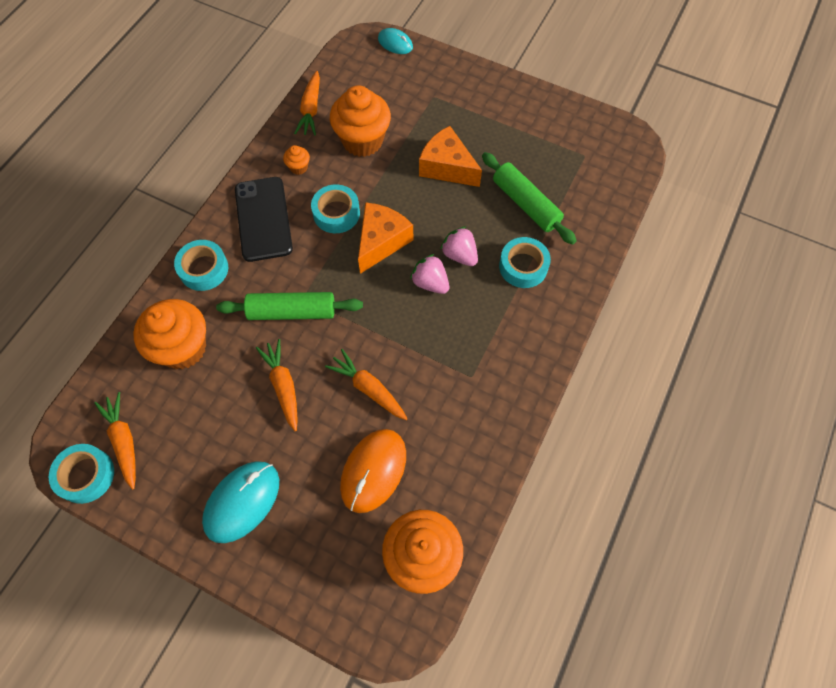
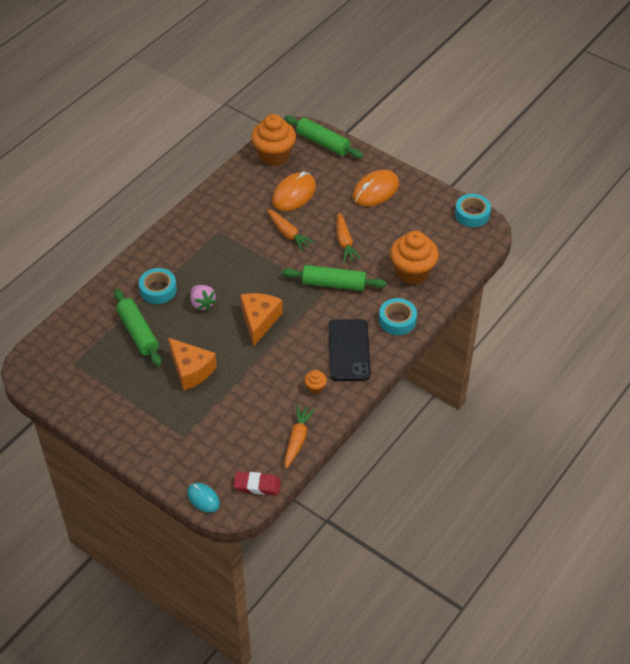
camera: 170 degrees left, 15 degrees down
(124, 441) = (449, 228): orange carrot -> none
(242, 502) = (375, 190): turquoise mouse -> orange mouse
(336, 213) = (290, 346): turquoise tape -> none
(342, 606) = (323, 143): none -> green rolling pin
(344, 61) = (257, 485): none -> red eraser
(362, 141) = (256, 403): orange cupcake -> none
(381, 241) = (259, 321): orange cheese -> orange cheese turned 150 degrees clockwise
(430, 283) = (230, 288): pink strawberry -> none

